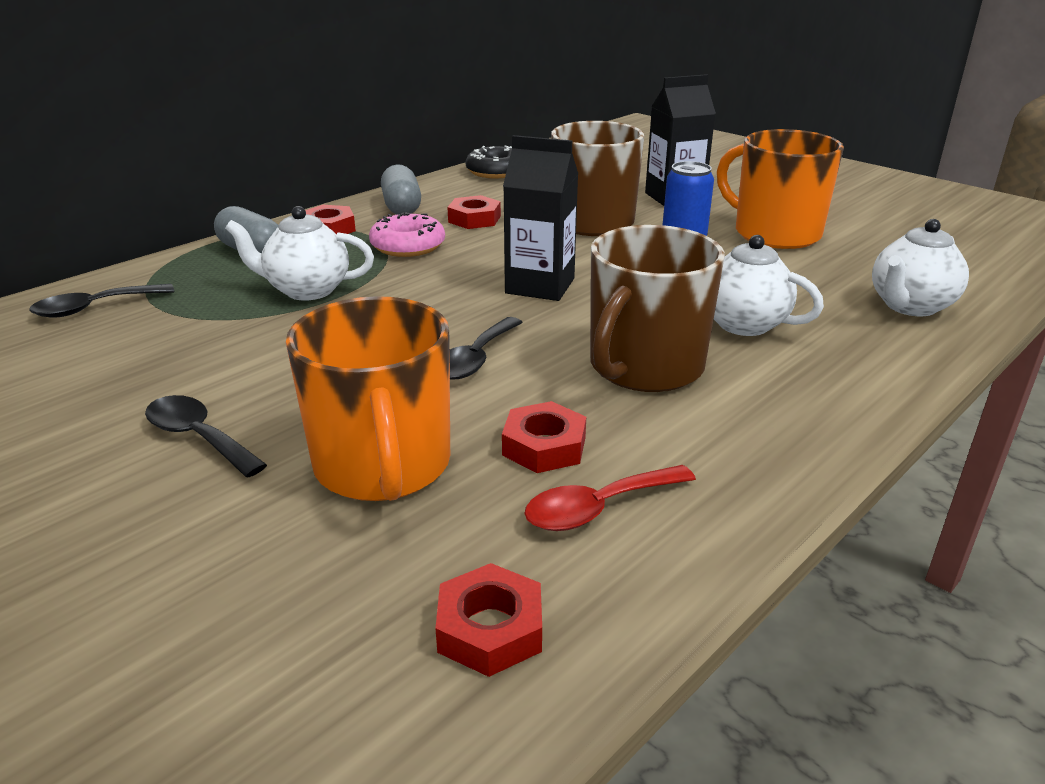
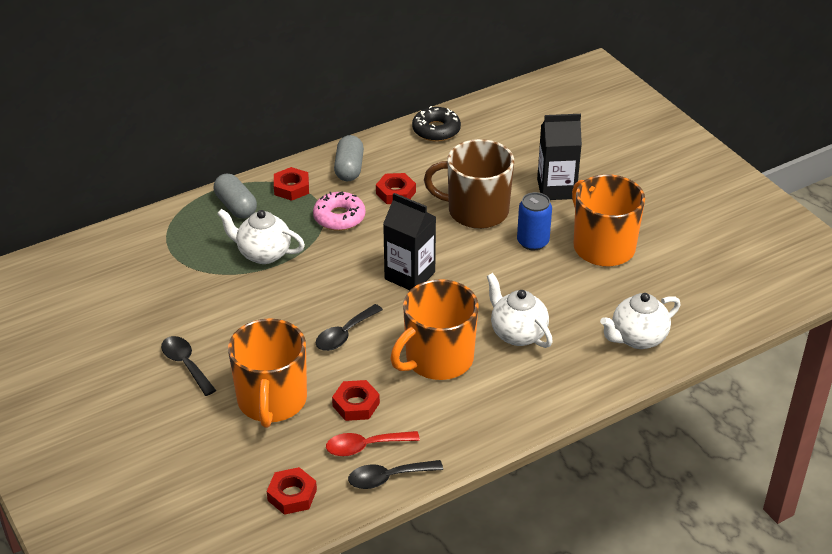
camera: 15 degrees right, 10 degrees up
(94, 308) = (136, 248): black spoon -> black spoon (388, 478)
(644, 367) = (438, 359): brown mug -> orange mug

